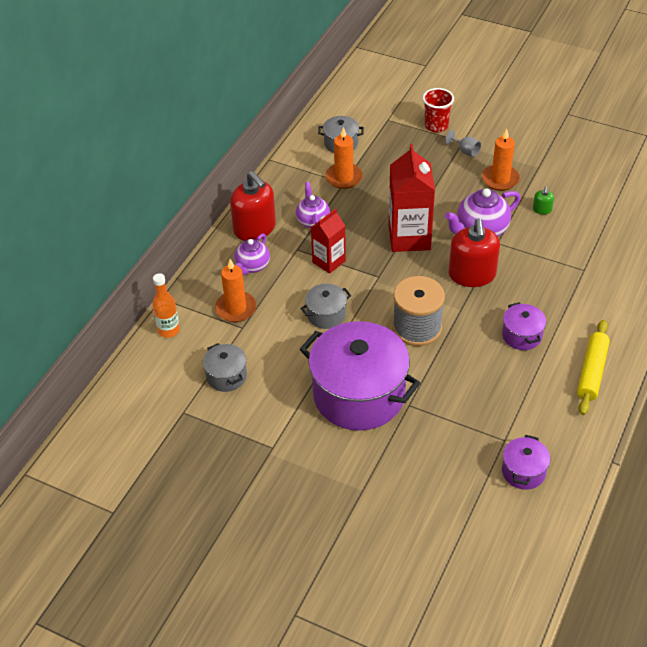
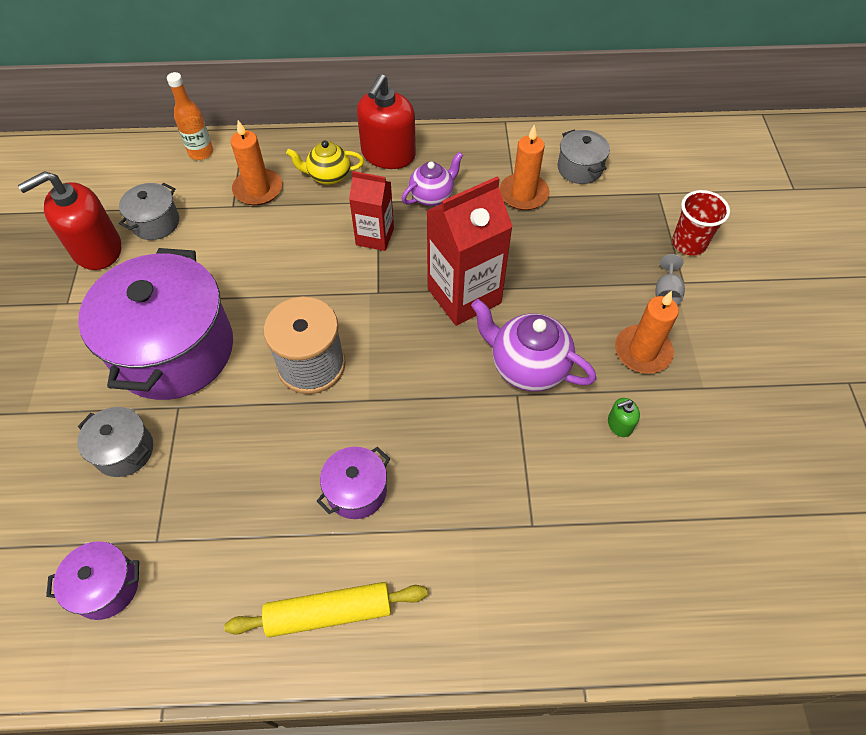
camera: 60 degrees right, 10 degrees up
(252, 266) = (328, 176): purple teapot -> yellow teapot
(326, 315) = (288, 268): grey pot -> grey pot (124, 450)
(472, 274) = (438, 388): red soap dispenser -> red soap dispenser (97, 249)

